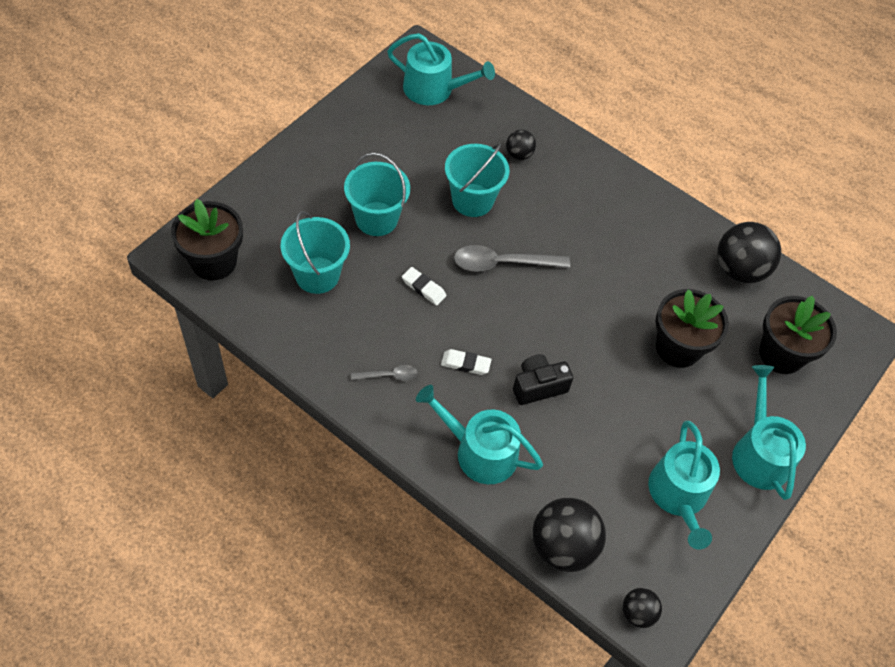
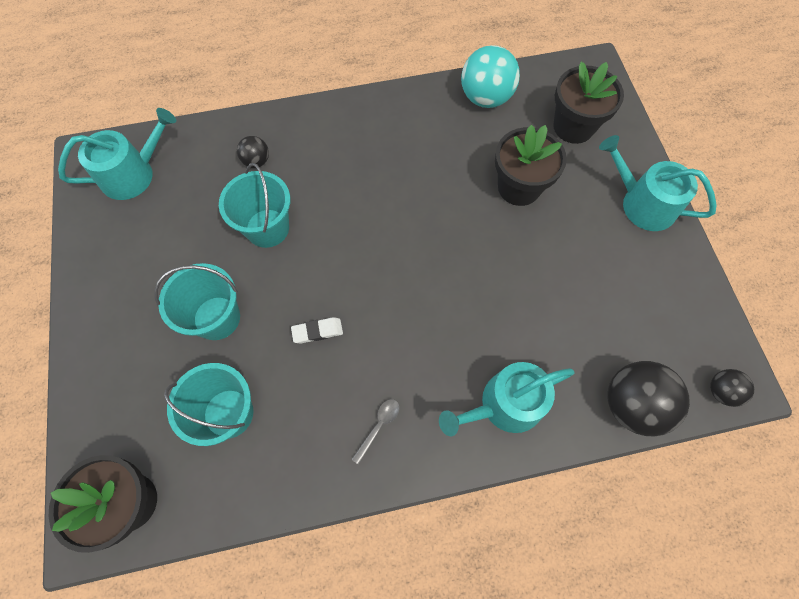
camera: 45 degrees left, 10 degrees up
(465, 364) = (416, 353): white eraser -> none
(502, 263) = (345, 252): grey spoon -> none
(538, 386) = (478, 312): black camera -> none
(679, 496) = (642, 284): turquoise watering can -> none
(739, 270) = (485, 98): black ball -> turquoise ball

